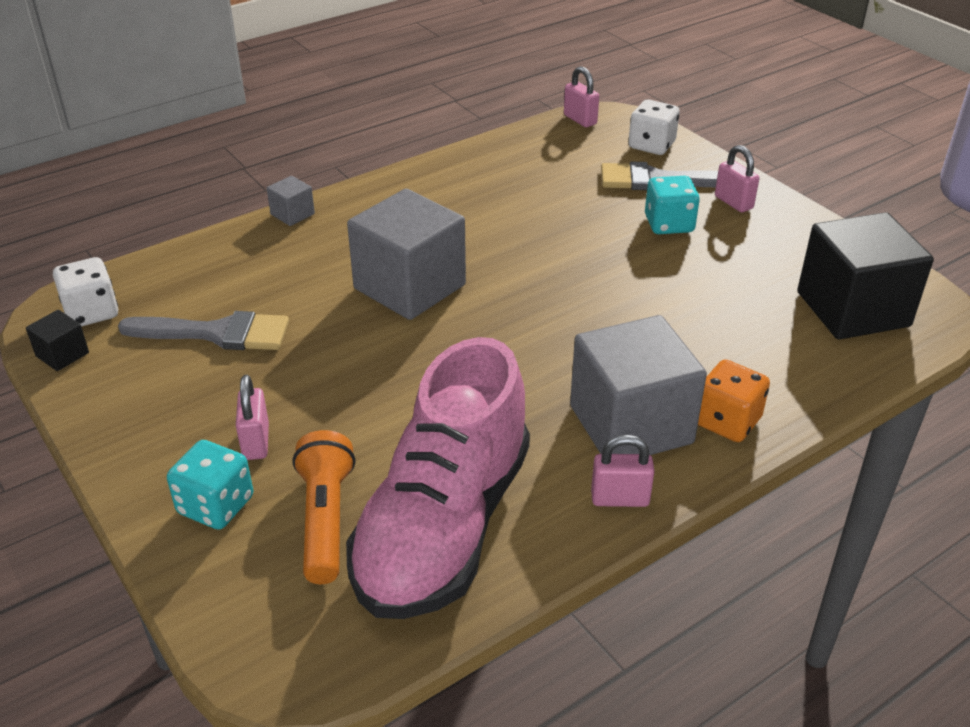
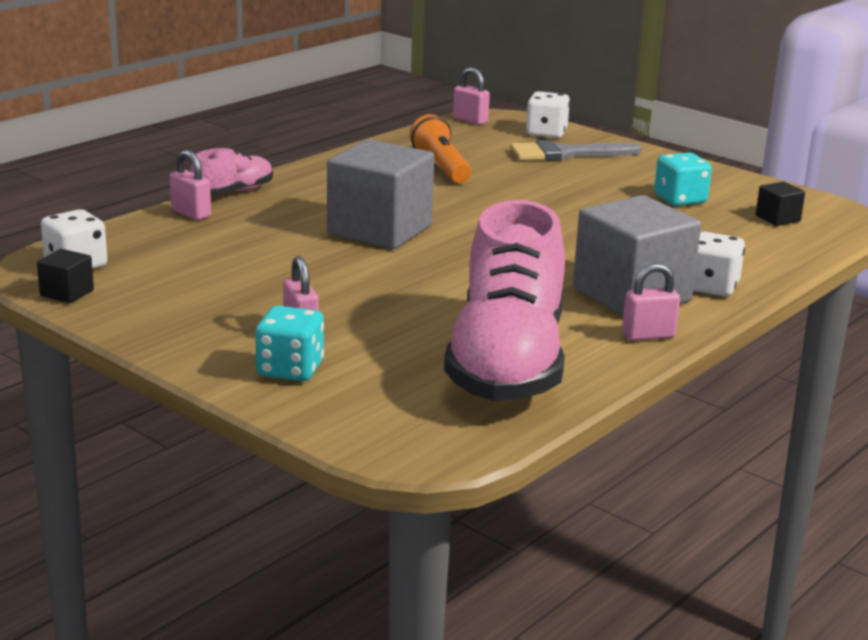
camera: 15 degrees left, 15 degrees down
(216, 333) = (213, 270): grey brush -> none
(292, 214) = (233, 192): grey cube -> pink shoe
(326, 519) = (398, 368): orange flashlight -> orange flashlight (441, 167)
(669, 224) = (591, 179): turquoise dice -> turquoise dice (680, 199)
(727, 421) = (711, 287): orange dice -> white dice
(733, 202) = (640, 163): pink padlock -> pink padlock (191, 213)
(852, 309) = (777, 218): black cube -> black cube, size x0.43

